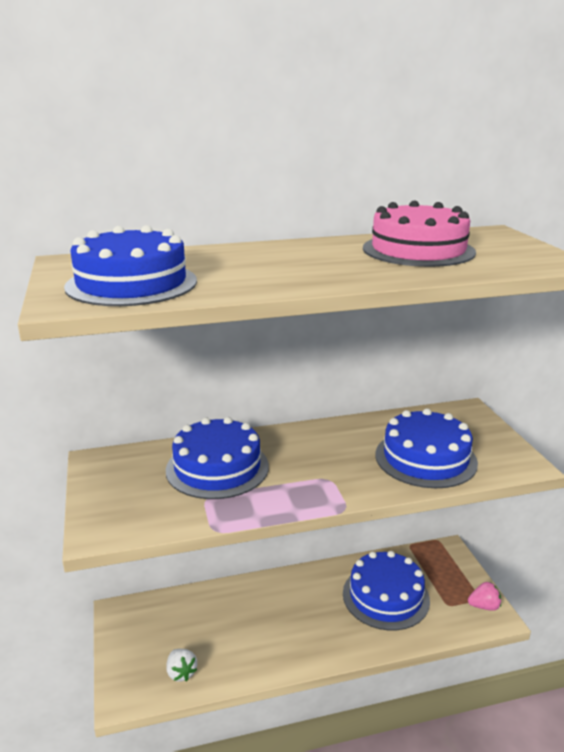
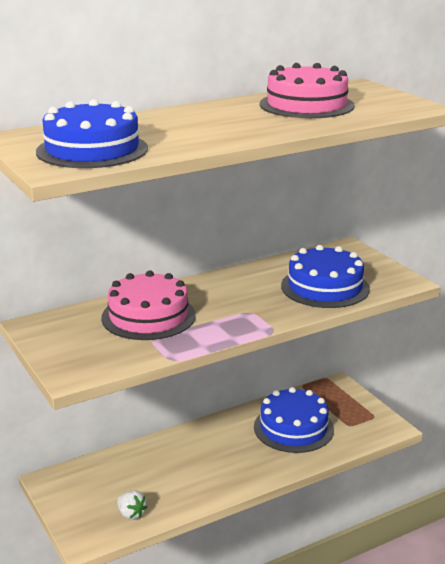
camera: 15 degrees left, 0 degrees up
(217, 468) = (148, 316): blue cake -> pink cake
(484, 606) = (380, 421): pink strawberry -> none

